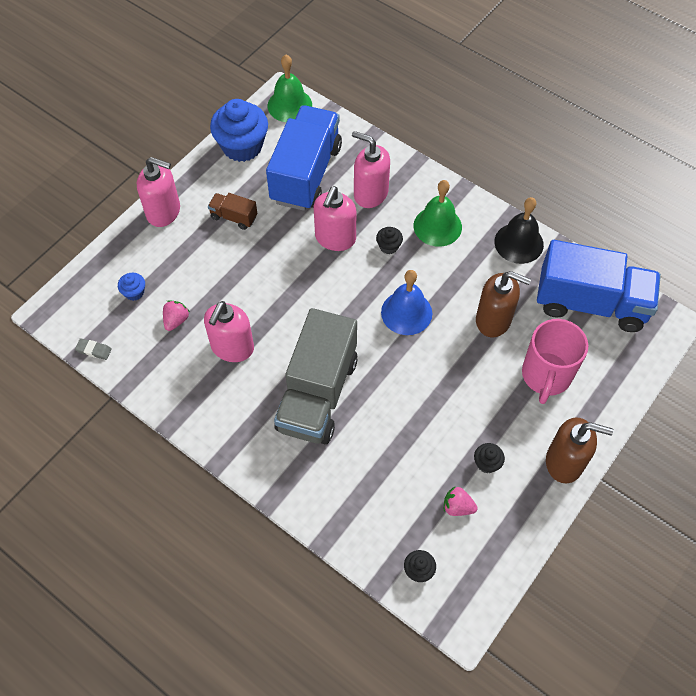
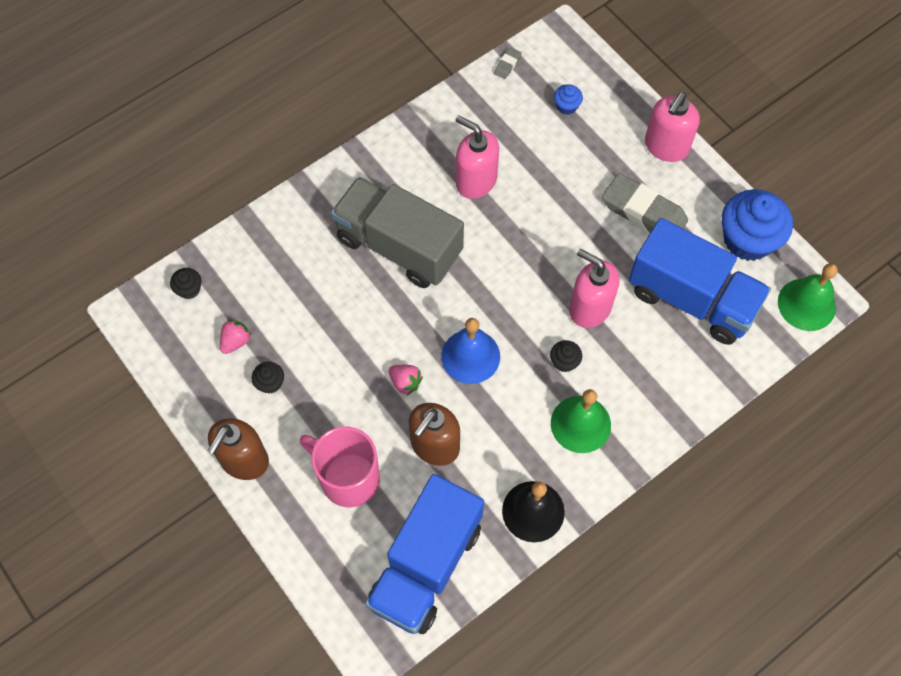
camera: 105 degrees right, 5 degrees up
(176, 320) = (522, 137): pink strawberry -> pink strawberry (405, 382)
(234, 217) = (643, 212): brown truck -> grey eraser
(370, 193) = (646, 362): pink soap dispenser -> none

